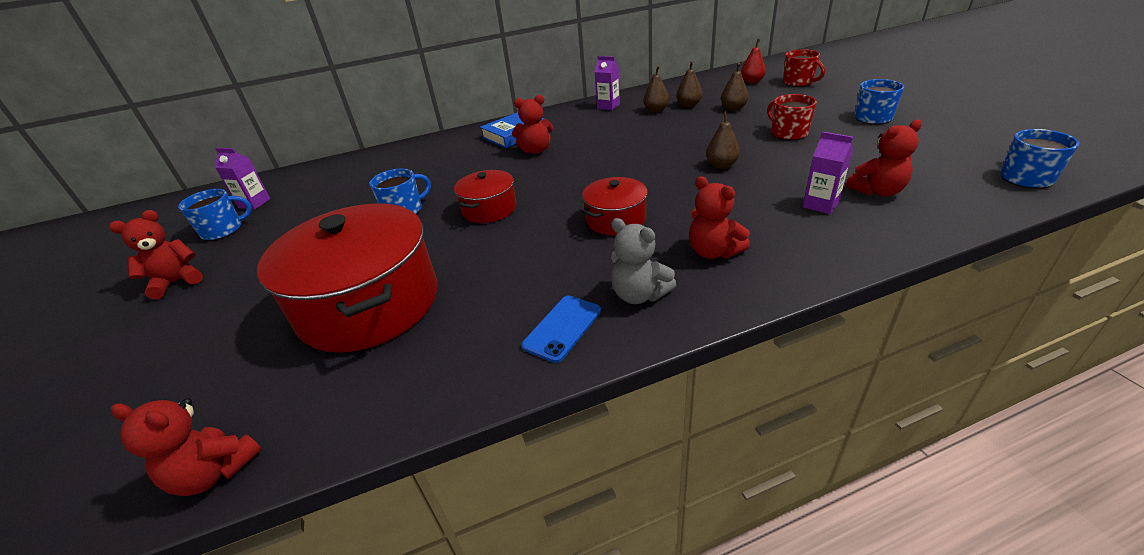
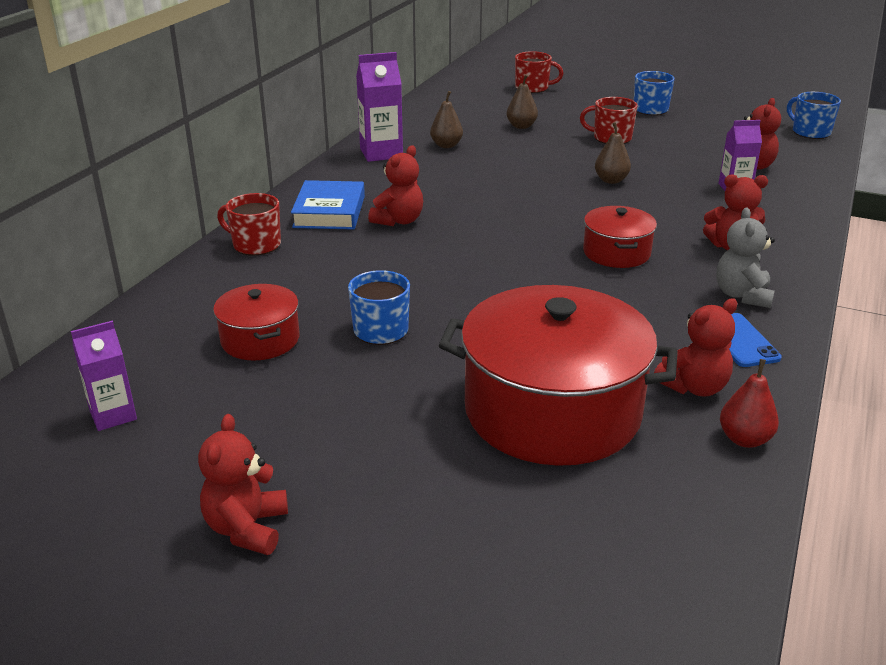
camera: 50 degrees left, 5 degrees down
(215, 472) = (714, 569): red teddy bear -> red teddy bear (694, 387)
(223, 230) = (152, 459): blue mug -> none
(450, 142) = (255, 245): none -> red mug
(489, 209) = (479, 290): red pot -> red pot (260, 339)
(608, 106) = (381, 153): purple carton -> purple carton, size x1.52
(639, 294) = (742, 295): grey teddy bear -> grey teddy bear turned 105 degrees clockwise
(688, 105) = (470, 132): brown pear -> none
(751, 82) = (487, 95): red pear -> red pear (744, 439)

